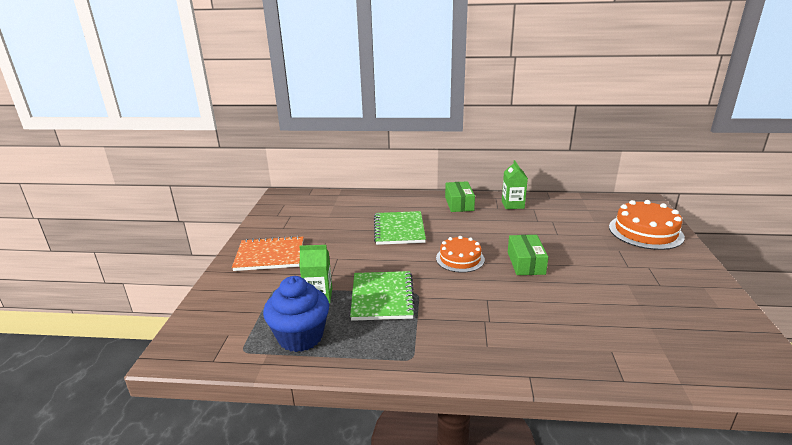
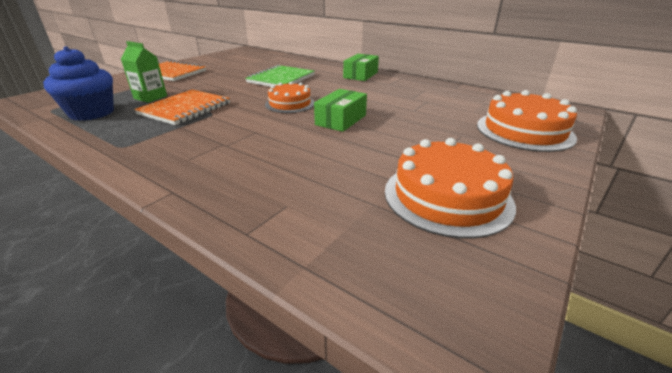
camera: 30 degrees right, 5 degrees up
(382, 297) = (185, 109): green notebook -> orange notebook
(512, 204) = (408, 84): green carton -> none
(677, 304) = (447, 196): none -> orange cake

